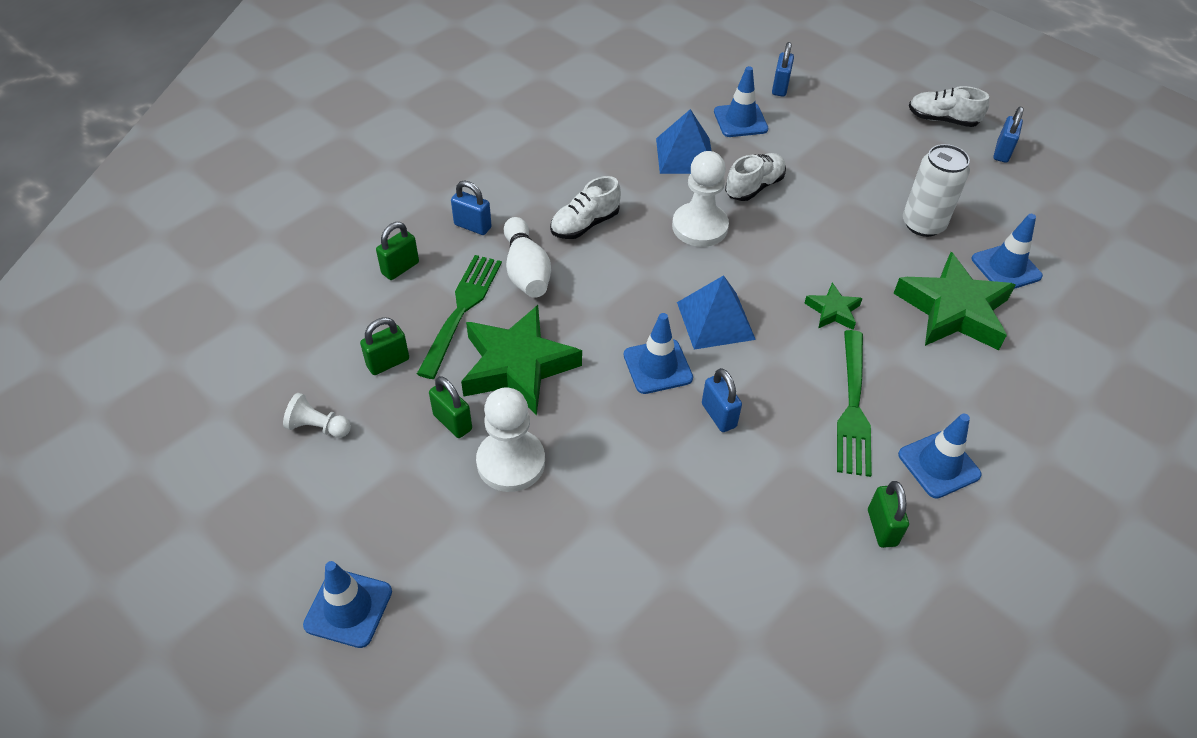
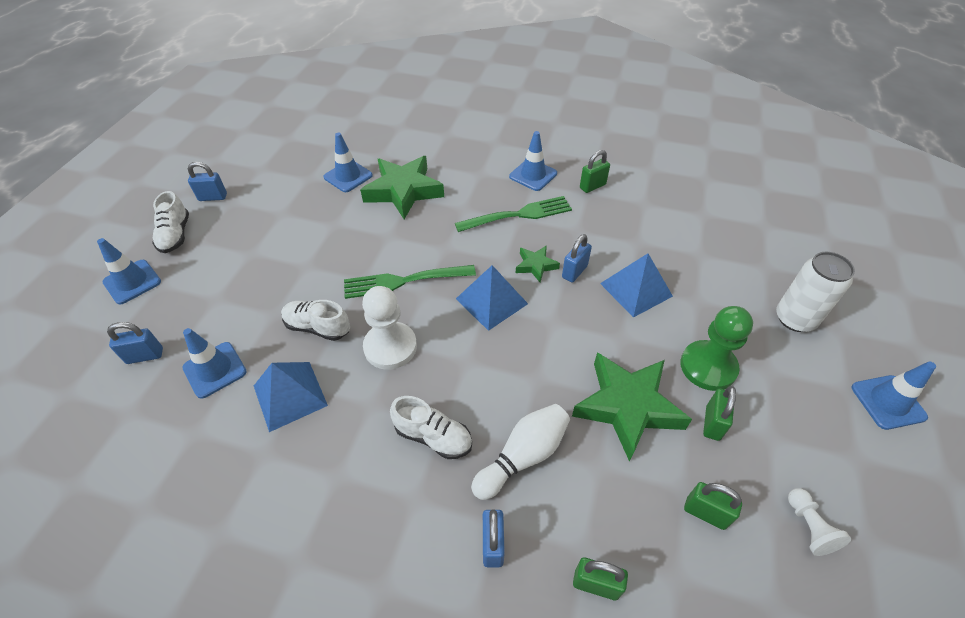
camera: 115 degrees left, 0 degrees up
(461, 311) = (606, 485): green fork -> green fork (405, 281)
(511, 462) = (708, 367): white pawn -> green pawn
(655, 461) = (636, 289): none -> blue pyramid
(657, 366) = (559, 318): blue traffic cone -> blue traffic cone (132, 282)
(833, 311) = (440, 243): green star -> green star (536, 266)
(923, 224) = (320, 220): white can -> white can (795, 319)

